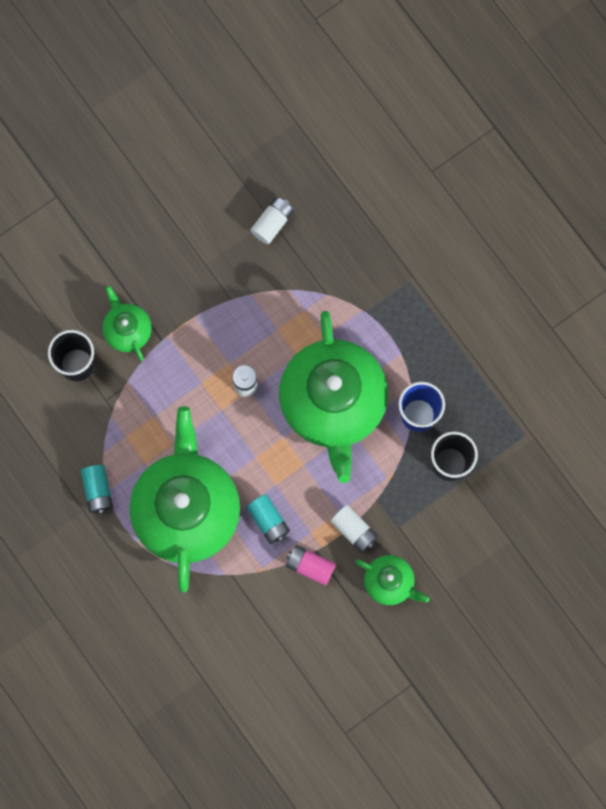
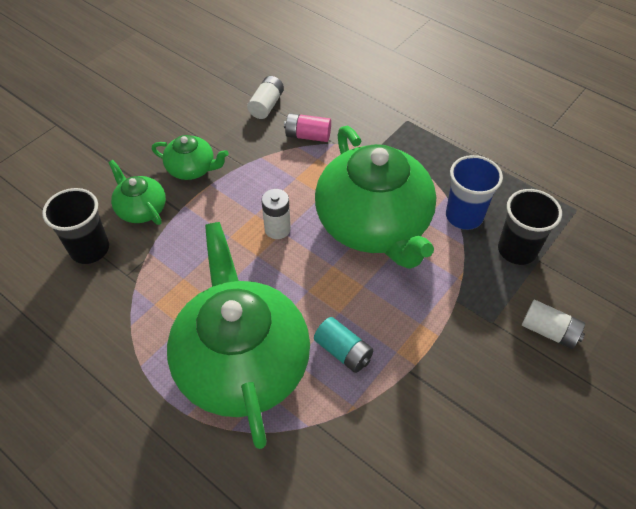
camera: 15 degrees left, 25 degrees down
(98, 491) = (129, 368): turquoise battery -> none
(310, 566) = (410, 389): pink battery -> pink battery (308, 136)
(354, 530) = (445, 337): white battery -> white battery (549, 331)
(390, 582) = (510, 383): green teapot -> green teapot (192, 169)

